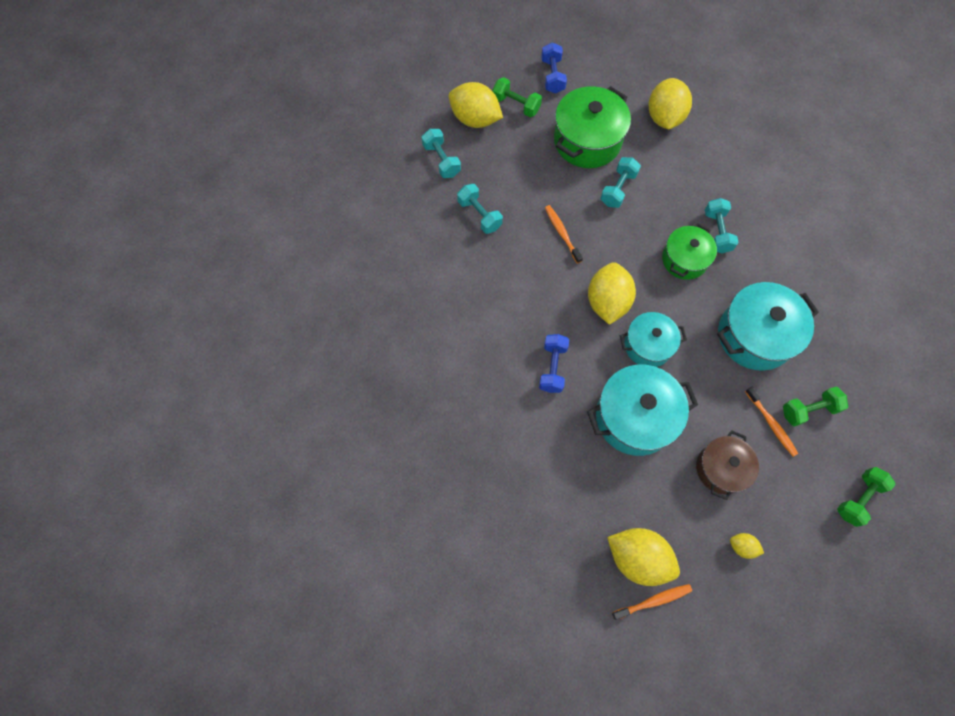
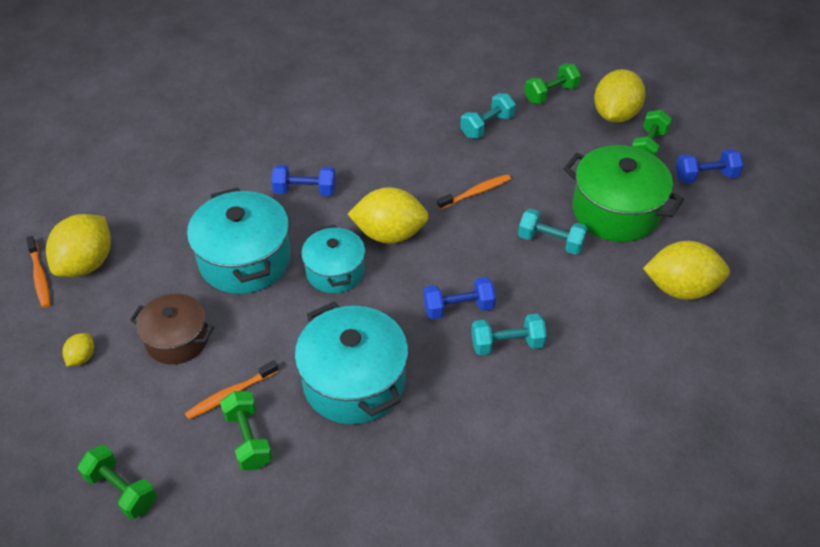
camera: 85 degrees right, 20 degrees down
(441, 160) = (551, 94): turquoise dumbbell -> green dumbbell
(684, 259) = (458, 308): green pot -> blue dumbbell

